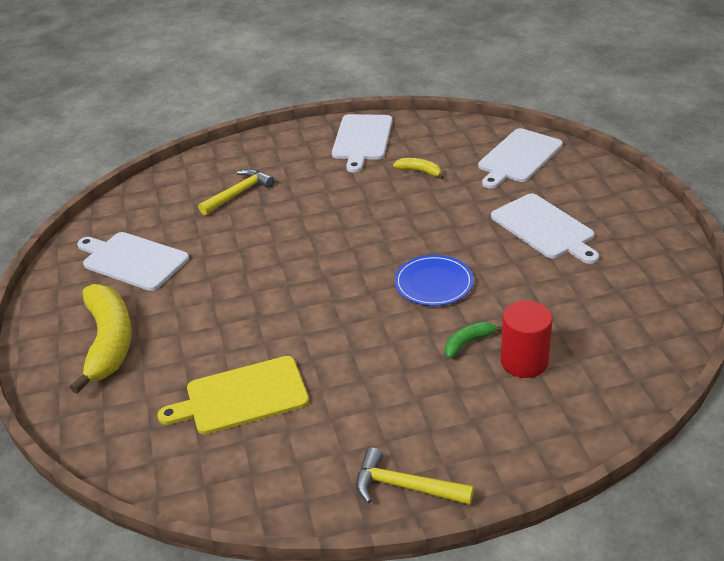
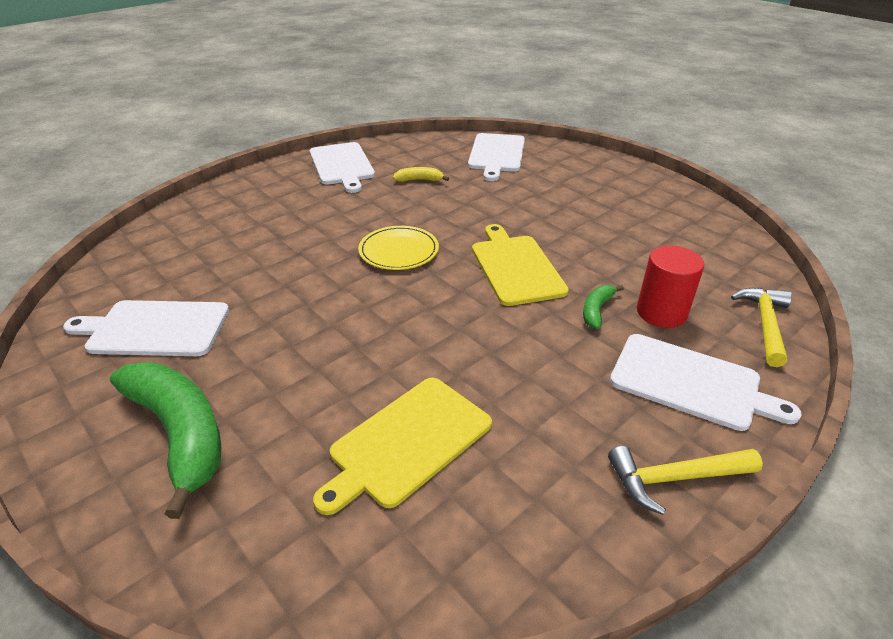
camera: 30 degrees left, 0 degrees up
(108, 342) = (179, 434): yellow banana -> green banana
(239, 193) = (245, 233): yellow hammer -> yellow hammer (764, 324)
(347, 241) = (399, 251): none -> yellow plate
(433, 283) = (515, 267): blue plate -> yellow cutting board
(544, 228) = (569, 201): white cutting board -> white cutting board (690, 382)

